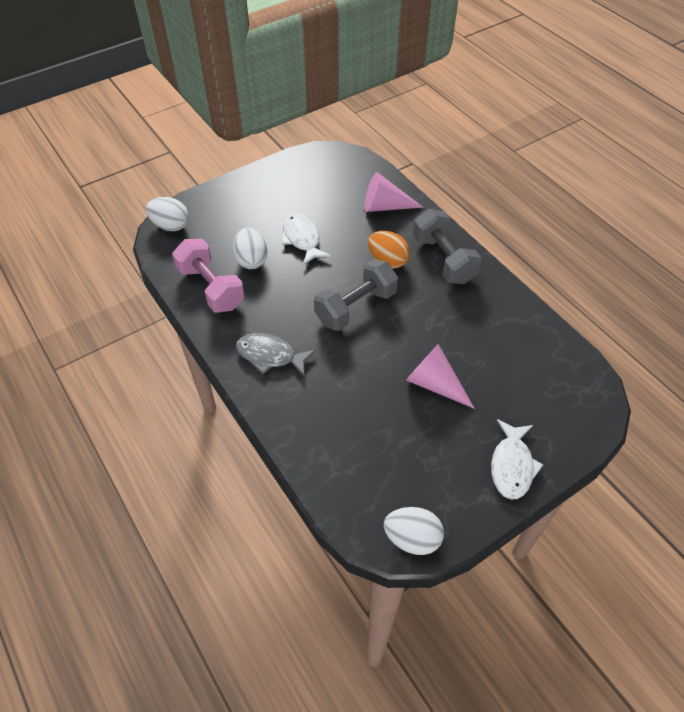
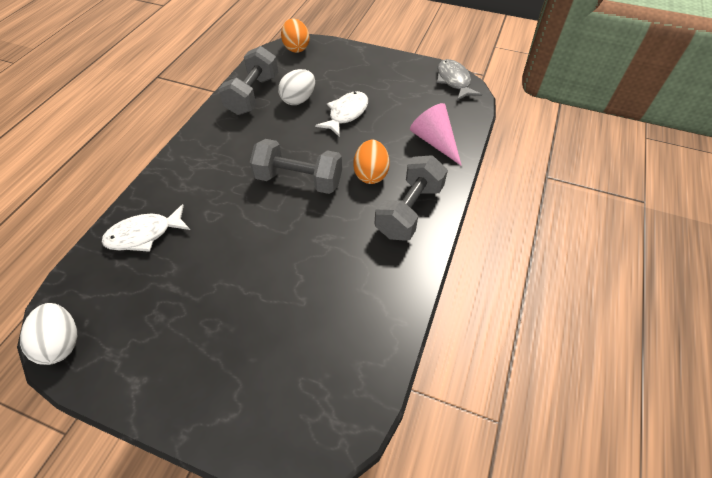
camera: 55 degrees right, 0 degrees up
(170, 226) = (296, 48): white egg -> orange egg
(211, 288) = (253, 95): pink dumbbell -> grey dumbbell
(270, 356) = (209, 157): grey fish -> grey fish (454, 81)
(434, 384) = (249, 276): pink cone -> none
(512, 465) = (184, 389): white fish -> white fish (144, 234)

